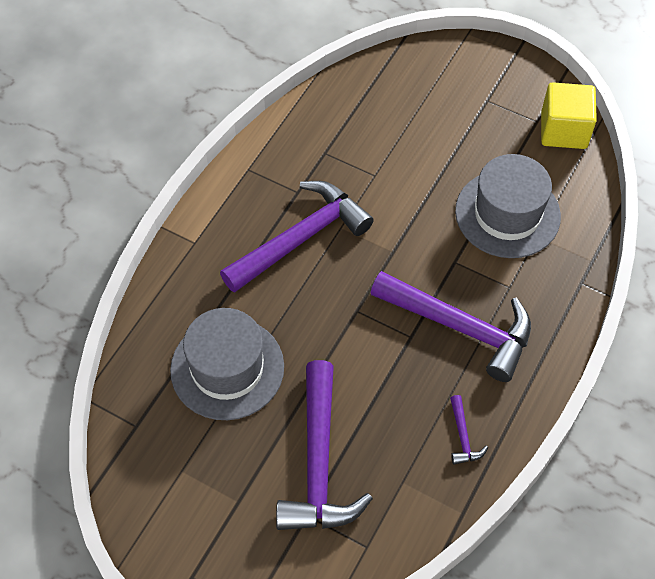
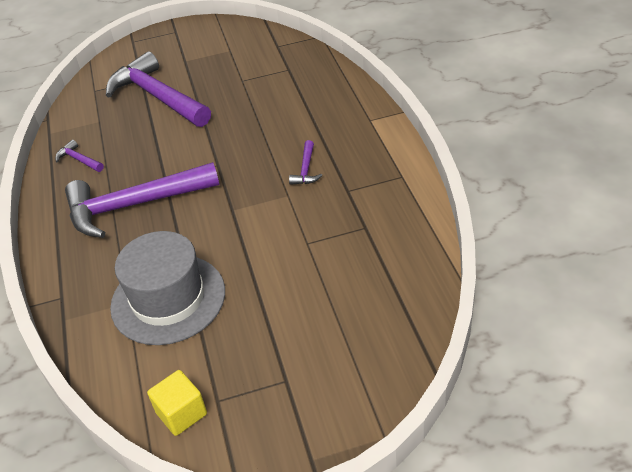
camera: 140 degrees right, 15 degrees down
(227, 368) = (261, 91): grey hat -> none
(300, 239) = (306, 169): purple hammer -> purple hammer, size x0.41
(563, 130) = (181, 413): yellow cube -> yellow cube, size x0.65

